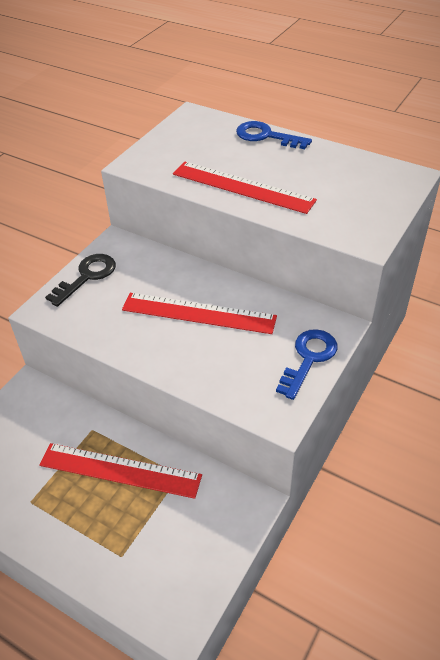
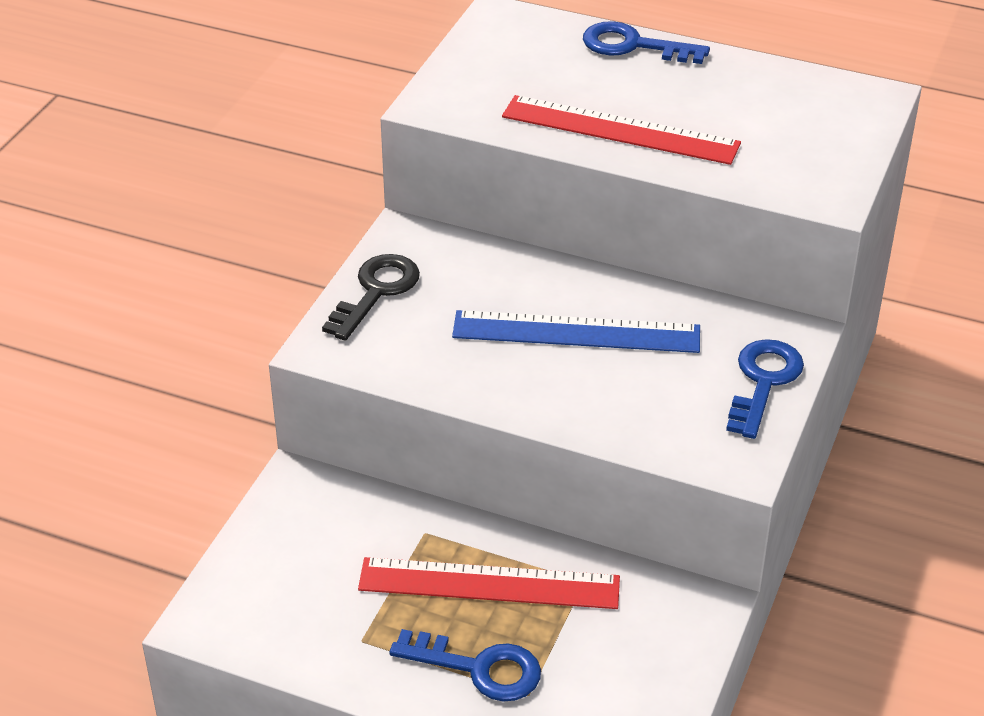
camera: 10 degrees left, 5 degrees down
(95, 532) = (479, 668): none -> blue key
(198, 313) = (576, 332): red ruler -> blue ruler

